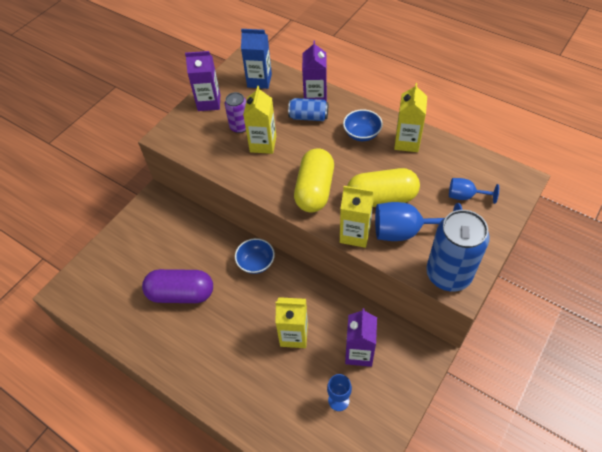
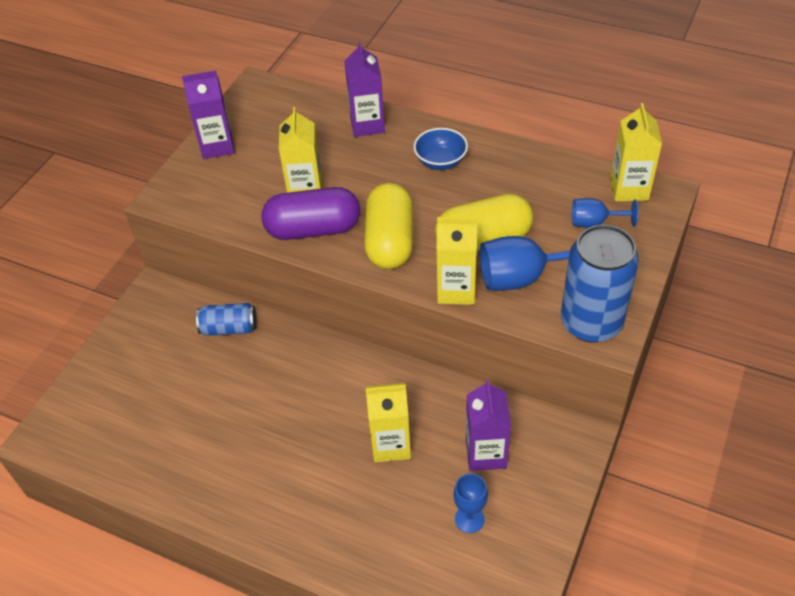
camera: 10 degrees left, 5 degrees down
(181, 294) = (218, 414): purple capsule -> purple capsule (313, 229)
(239, 127) = (268, 172): purple can -> none
(256, 263) = (318, 358): blue bowl -> none
(259, 81) = (283, 109): blue carton -> none
(308, 117) = (362, 148): blue can -> blue can (229, 328)
(407, 142) = (504, 164): yellow carton -> yellow carton (629, 189)

